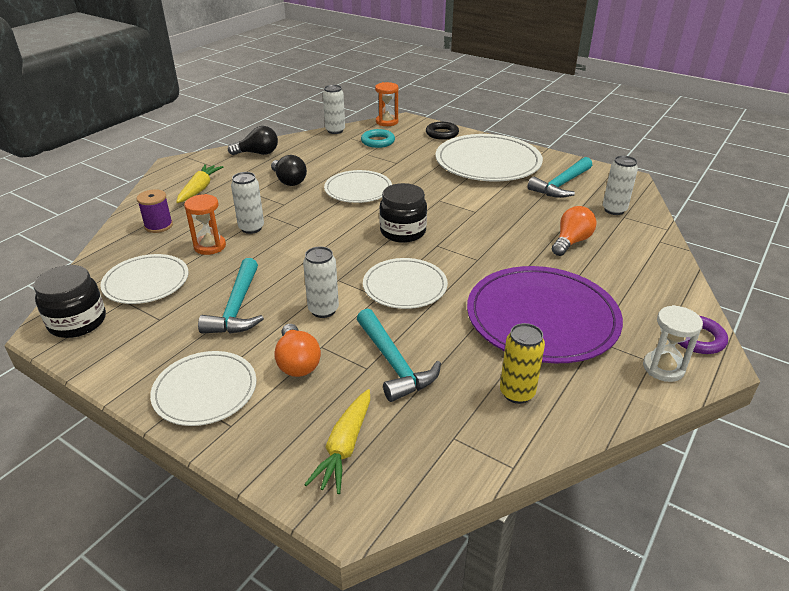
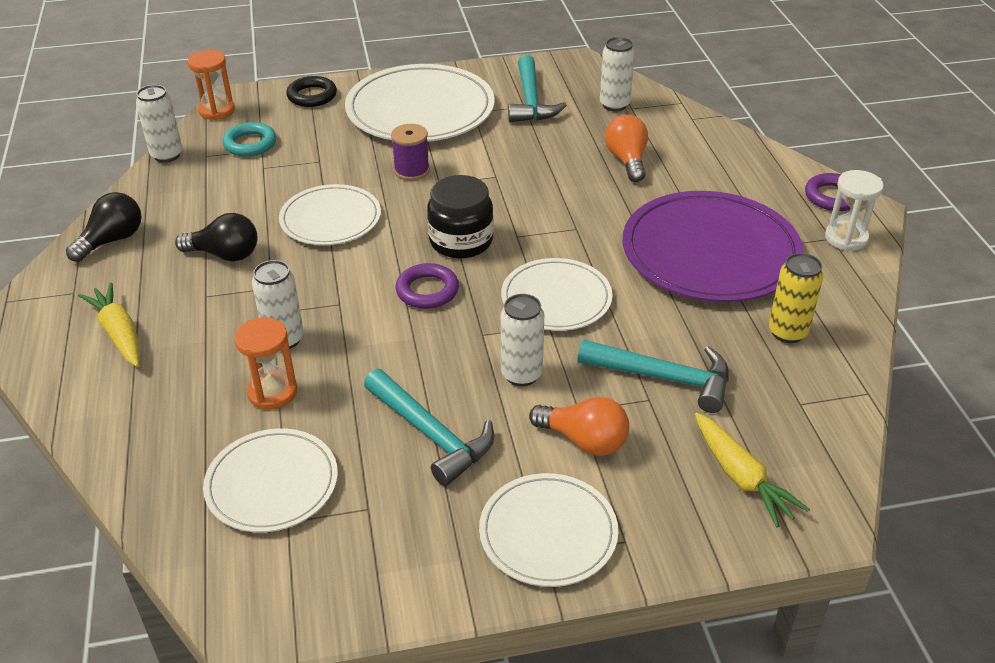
camera: 45 degrees left, 5 degrees up
(77, 322) = (274, 585): black jar -> none
(158, 226) = (153, 412): purple spool -> purple spool (412, 170)
(347, 244) = (427, 290): none -> purple ring

